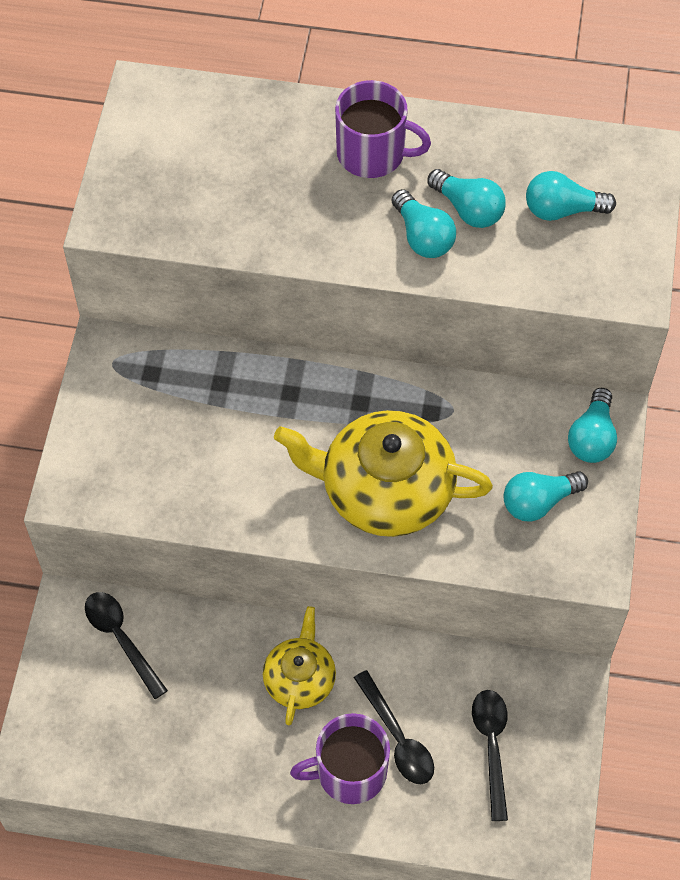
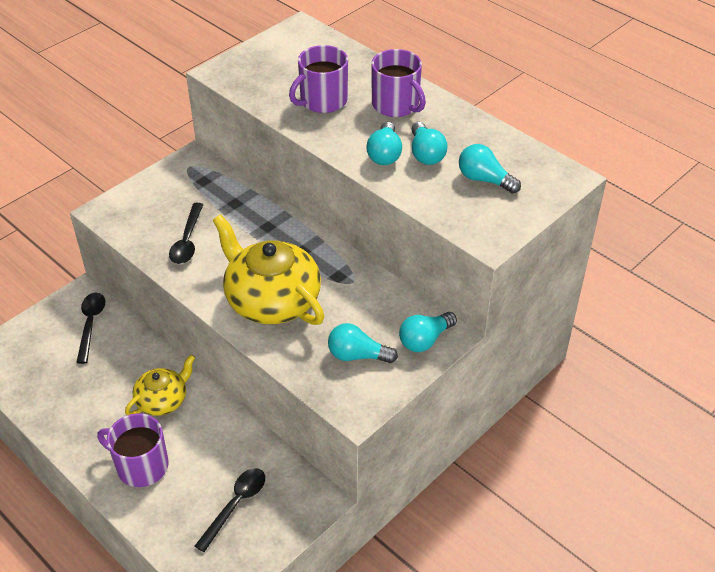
camera: 35 degrees right, 15 degrees down
(279, 196) = (322, 101): none -> purple mug
(397, 737) = (186, 464): black spoon -> black spoon (187, 241)

